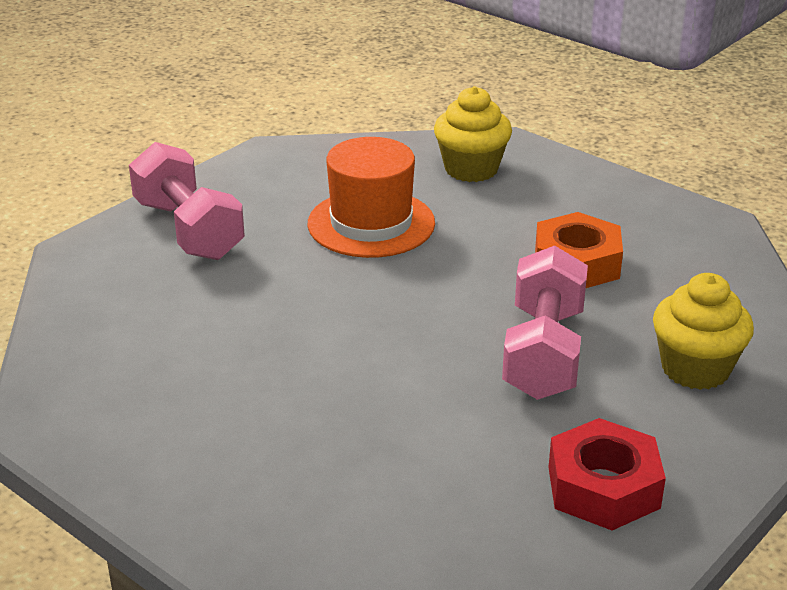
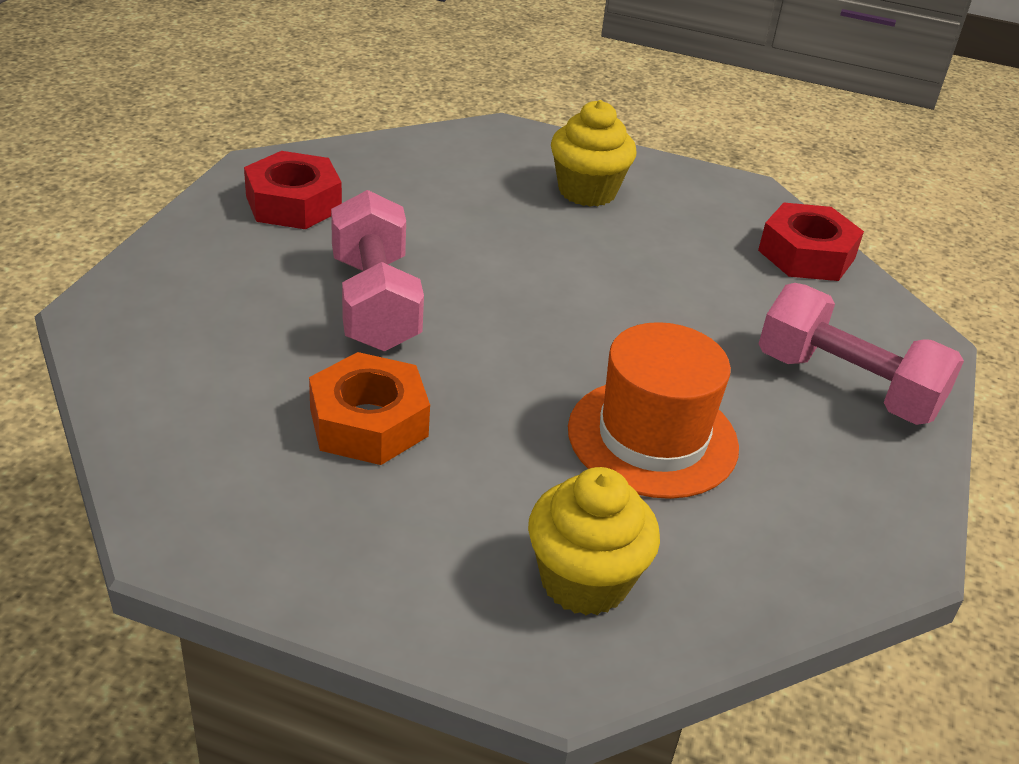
camera: 155 degrees right, 5 degrees up
(78, 335) = (806, 254): none -> red nut
(695, 369) = (215, 310): yellow cupcake -> yellow cupcake (587, 191)

